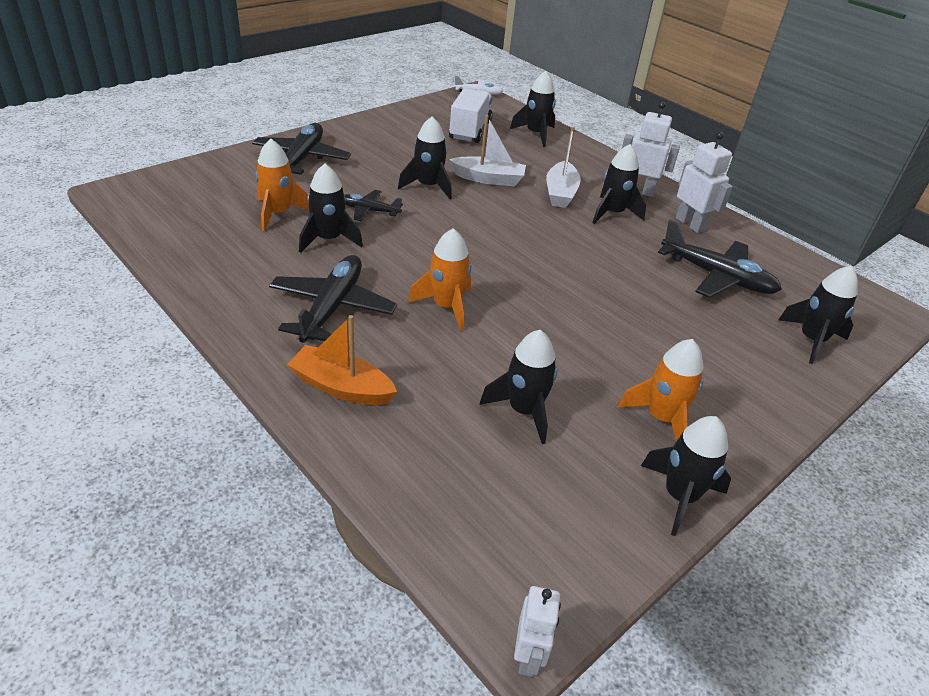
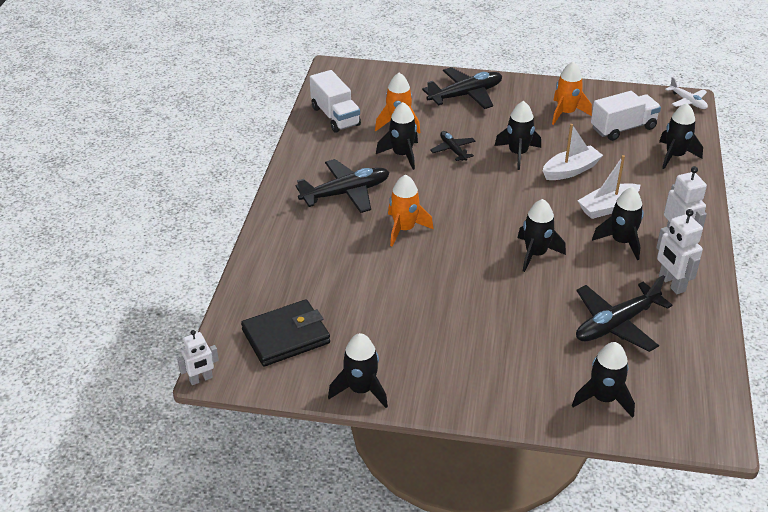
camera: 55 degrees right, 0 degrees up
(194, 238) = (335, 116): none -> white truck
(341, 387) = (291, 233): orange boat -> none
(489, 179) = (570, 170): white boat -> white boat turned 90 degrees counterclockwise
(523, 410) = (355, 302): black rocket -> black rocket (535, 254)
(526, 507) = (286, 336): none -> black wallet
(661, 418) = (418, 357): orange rocket -> orange rocket (566, 113)
(690, 224) = (671, 284): white robot -> white robot turned 135 degrees clockwise
(717, 277) = (616, 324): black plane -> black plane turned 60 degrees clockwise

